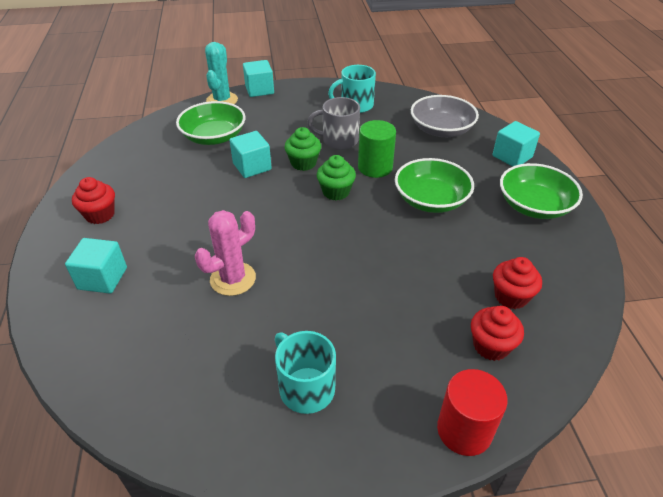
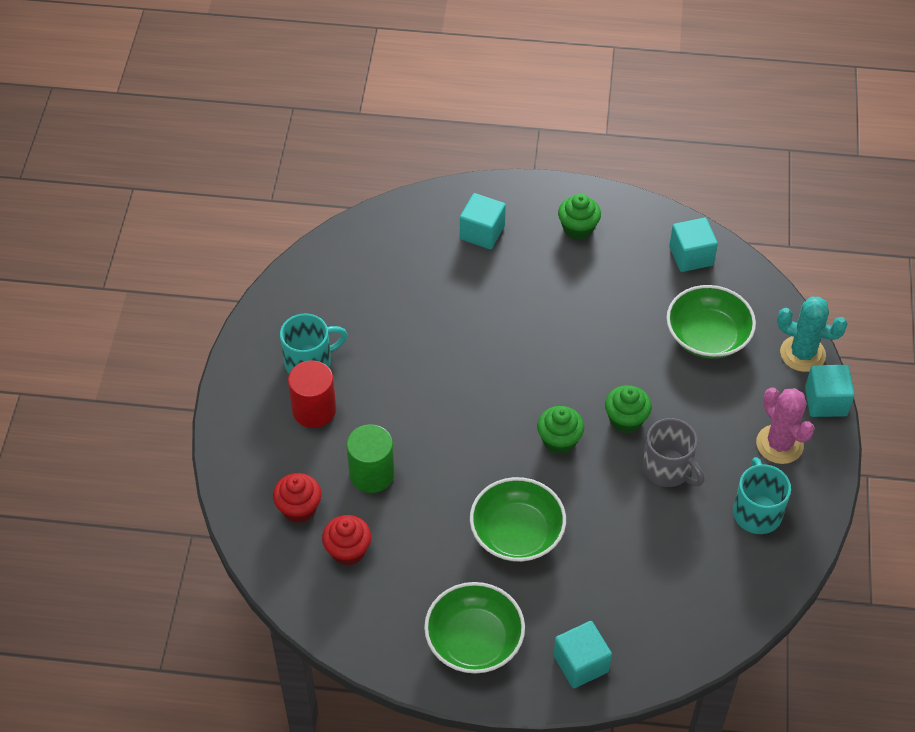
camera: 105 degrees right, 10 degrees up
(100, 215) = (578, 229): red cupcake -> green cupcake
(233, 279) = (449, 328): pink cactus -> pink cactus (779, 444)
(252, 166) = (632, 367): turquoise cube -> turquoise cube (691, 256)
(339, 140) = (668, 469): grey mug -> grey mug turned 120 degrees clockwise
(375, 167) = (597, 494): green cylinder -> green cylinder (372, 474)
(441, 130) = (667, 601): grey bowl -> none
(464, 430) = (231, 457): red cylinder -> red cylinder (314, 410)

